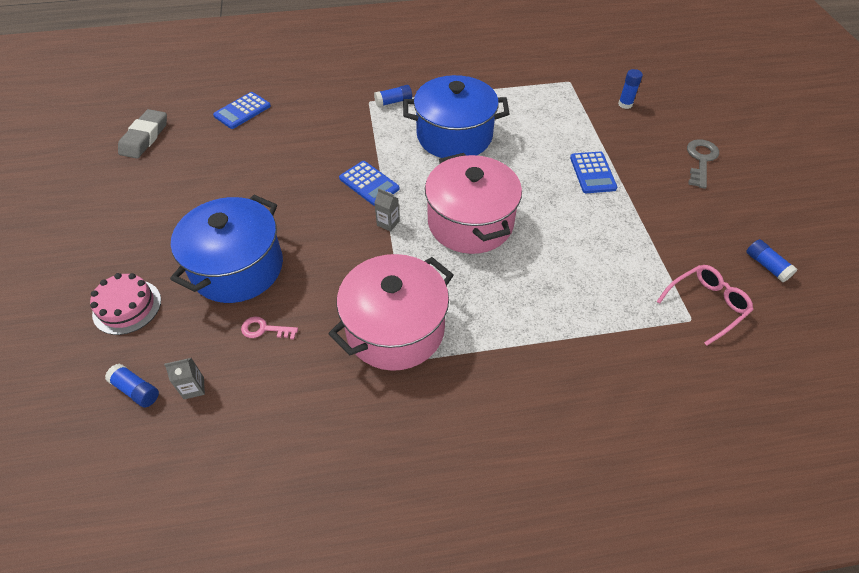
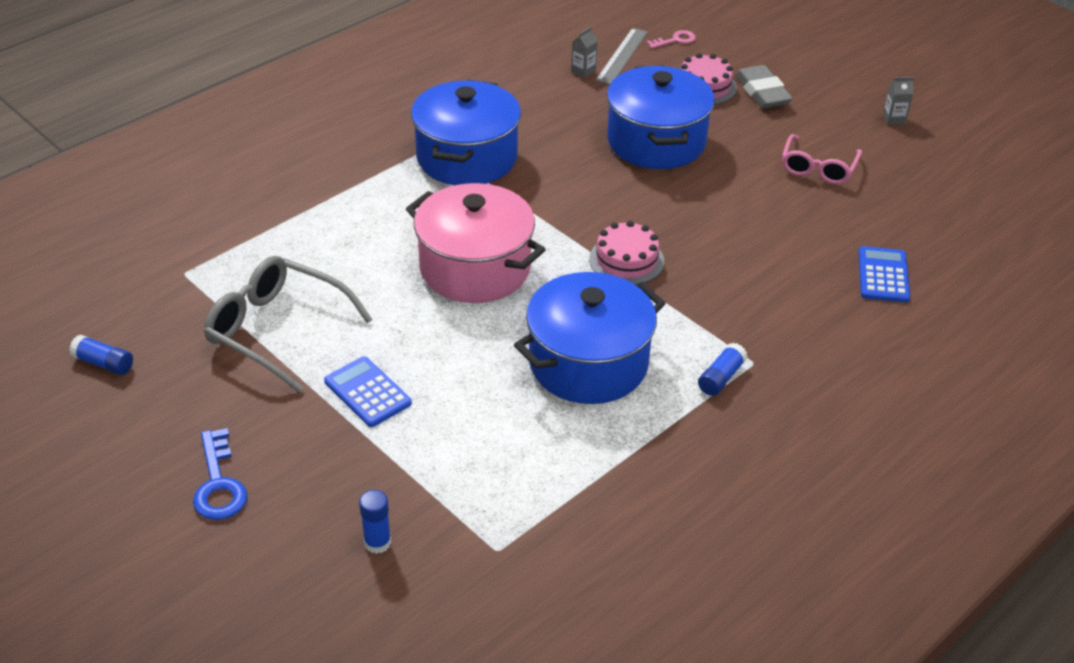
camera: 145 degrees right, 10 degrees down
(136, 390) = (622, 56): blue glue stick -> grey ruler
(145, 137) = (930, 200): grey eraser -> grey eraser (762, 92)
(264, 329) = (576, 116): pink key -> pink key (675, 40)
(369, 183) = (626, 260): blue calculator -> pink cake
(388, 223) = (561, 231): grey carton -> grey carton (894, 119)
(395, 329) = (466, 158): pink pot -> blue pot
(633, 237) = (277, 330): none -> grey glasses
(701, 160) = (218, 484): grey key -> blue key
(706, 305) = (170, 292): pink glasses -> pink glasses (818, 168)

